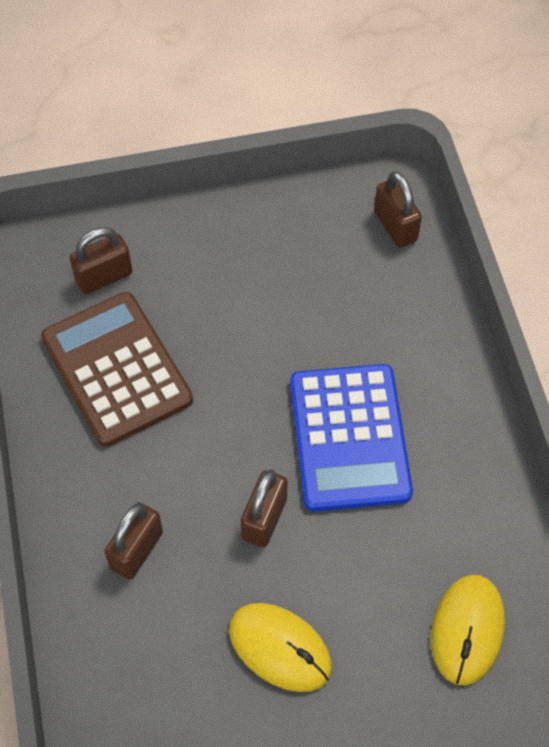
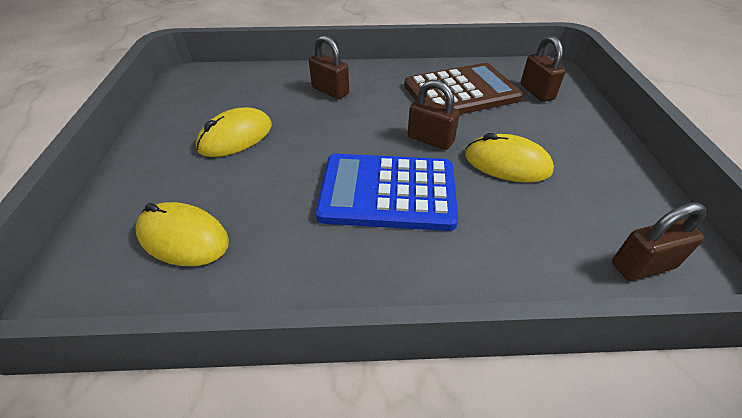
camera: 100 degrees right, 15 degrees down
(264, 518) = (332, 140): brown padlock -> brown padlock (430, 139)
(273, 320) = (507, 163): none -> yellow mouse

